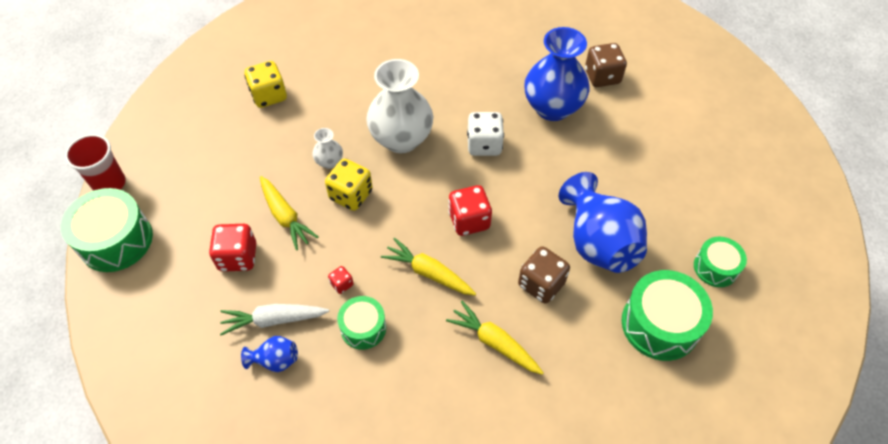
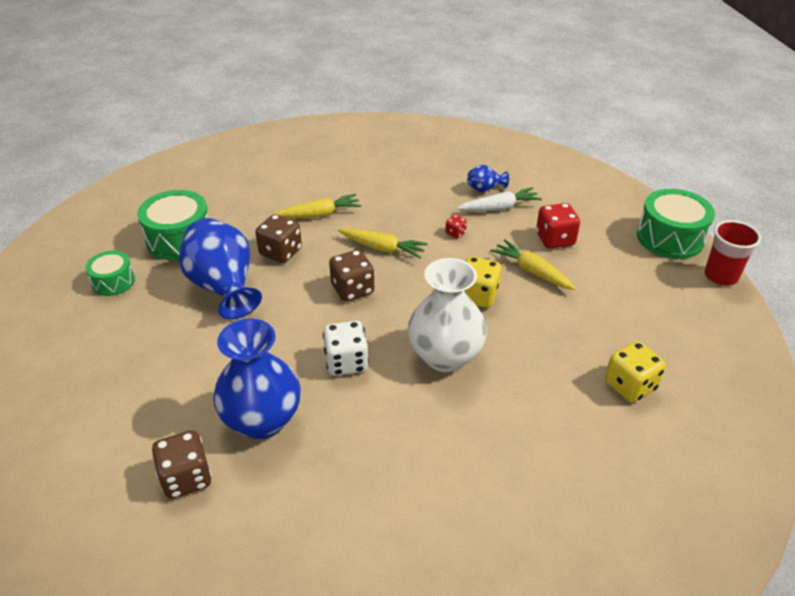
camera: 170 degrees right, 15 degrees down
(329, 162) = (515, 322): white vase -> none
(363, 328) = (426, 211): green drum -> none
(469, 220) = (352, 289): red dice -> brown dice
(495, 343) = (319, 214): yellow carrot -> yellow carrot turned 45 degrees counterclockwise

